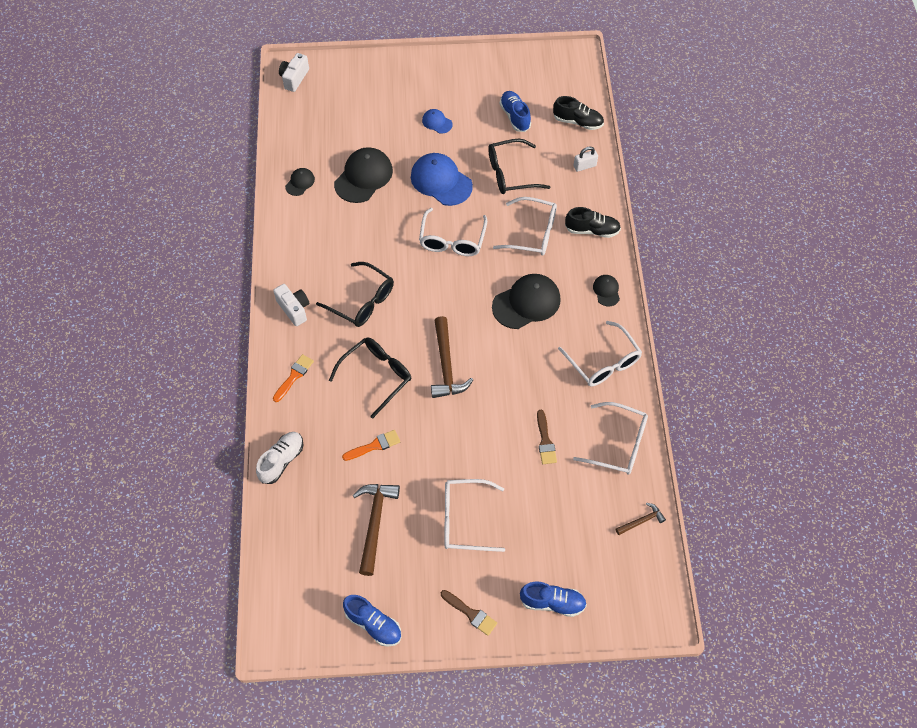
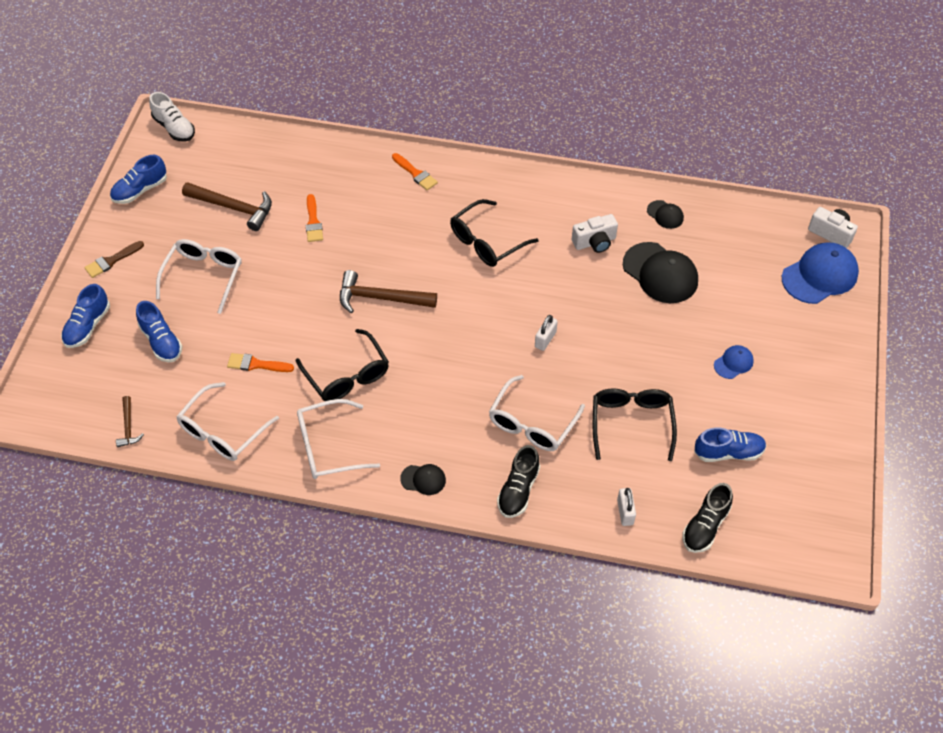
camera: 105 degrees right, 5 degrees down
(281, 461) = (327, 151): white shoe -> white shoe (174, 128)
(294, 309) = (495, 185): white camera -> white camera (595, 242)
(376, 376) = (390, 237): black glasses -> black glasses (346, 375)
(441, 181) = (636, 347): blue cap -> blue cap (820, 275)
(452, 240) = (545, 339): white glasses -> white padlock
(526, 303) = (434, 391): black cap -> none
(545, 441) = (256, 364): brown brush -> orange brush
(547, 528) = (161, 341): none -> blue shoe

